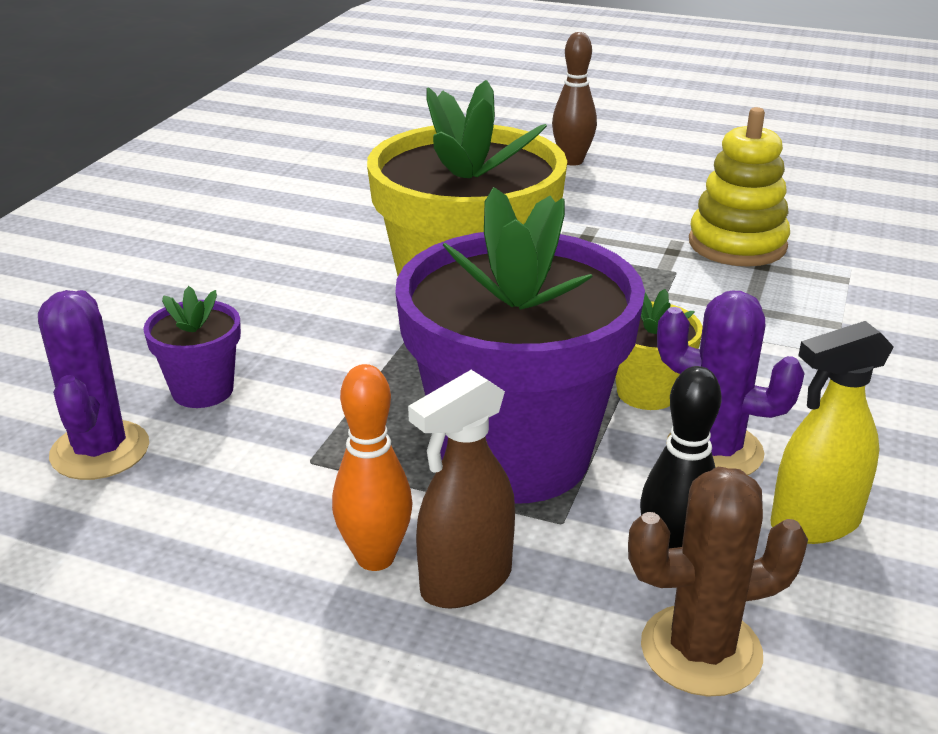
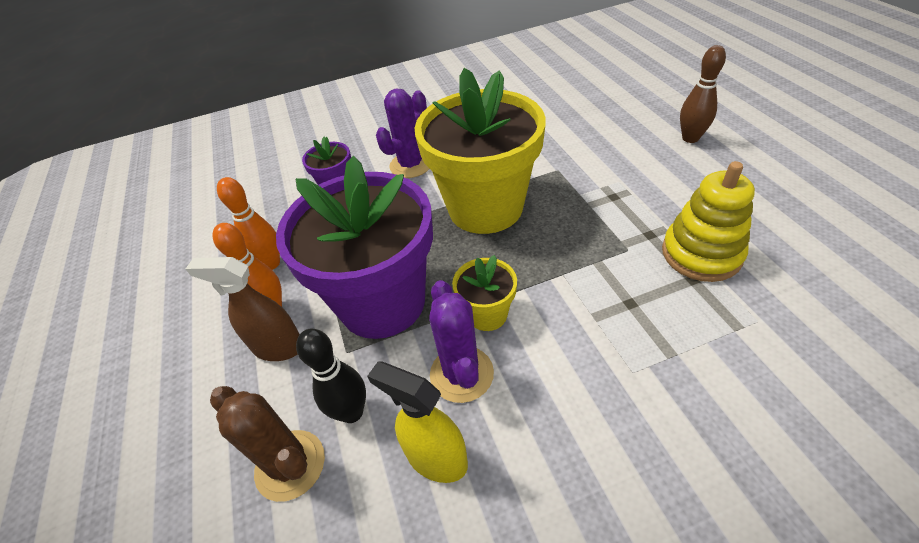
camera: 55 degrees right, 15 degrees up
(100, 451) = (277, 195): purple cactus -> purple cactus (411, 165)
(266, 520) = (271, 263): none -> orange bowling pin

